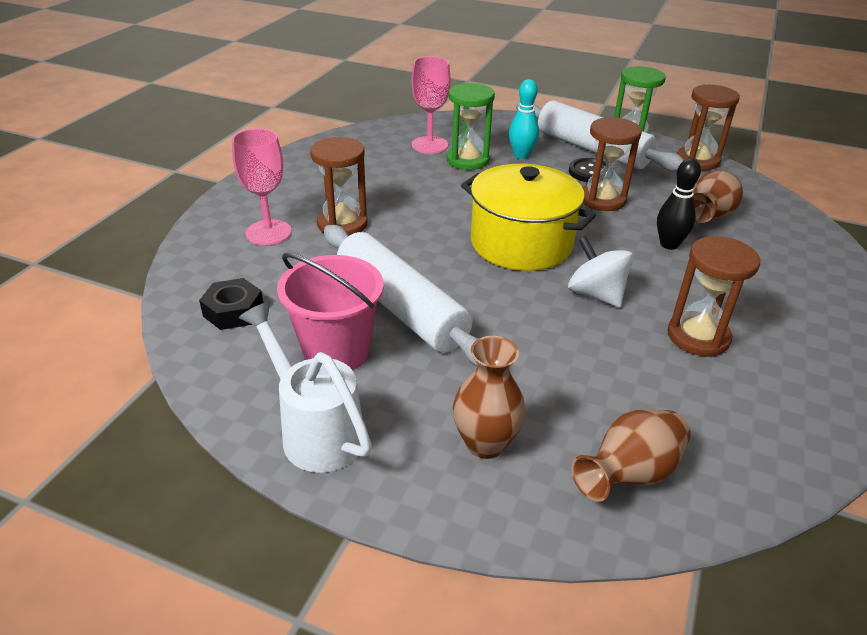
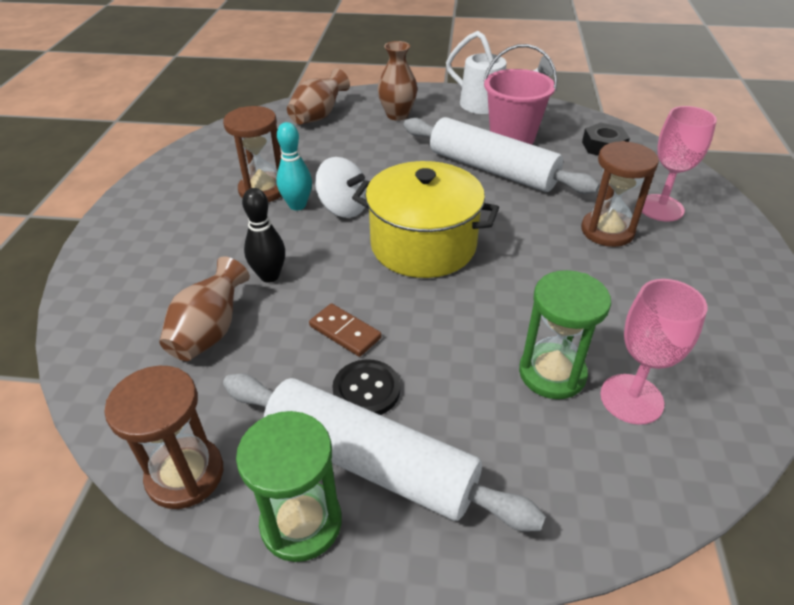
camera: 165 degrees right, 5 degrees up
(521, 155) = (481, 408): turquoise bowling pin -> turquoise bowling pin (297, 205)
(602, 199) = (345, 332): brown hourglass -> brown domino

